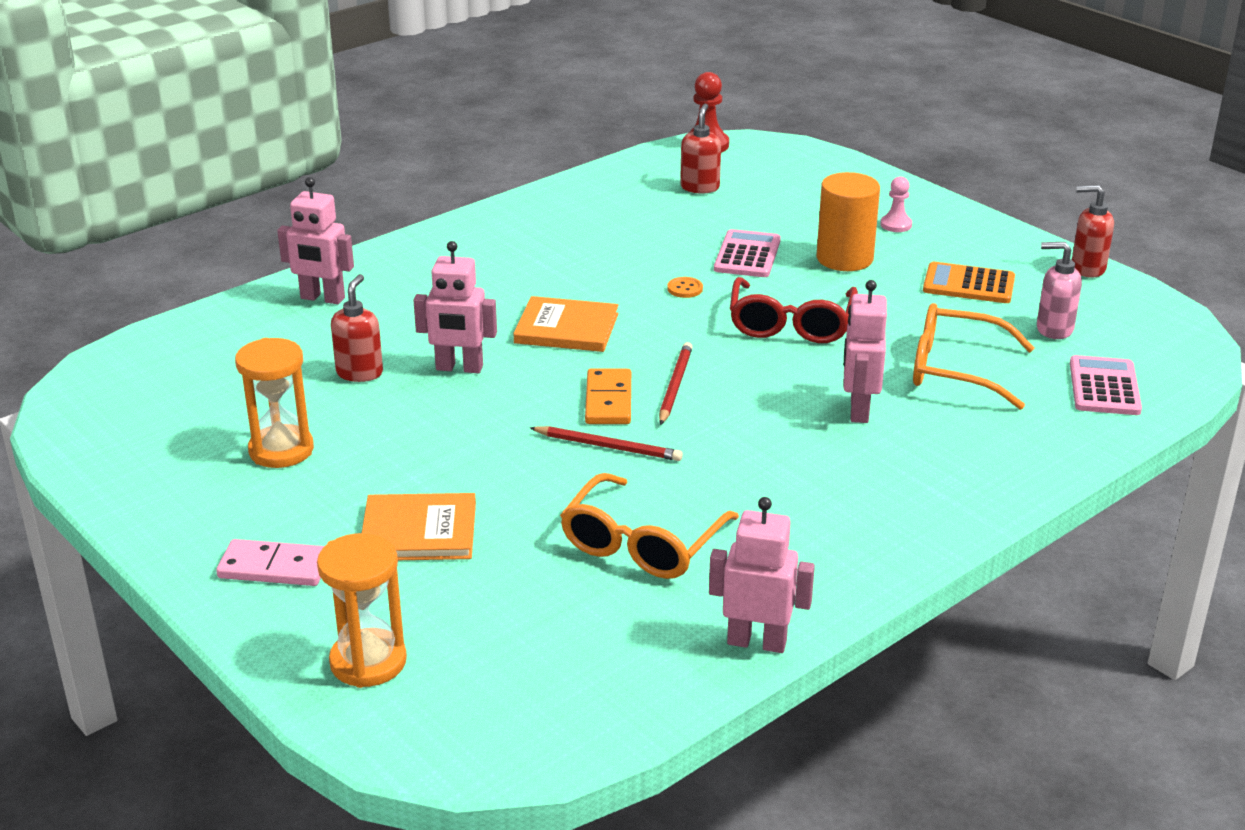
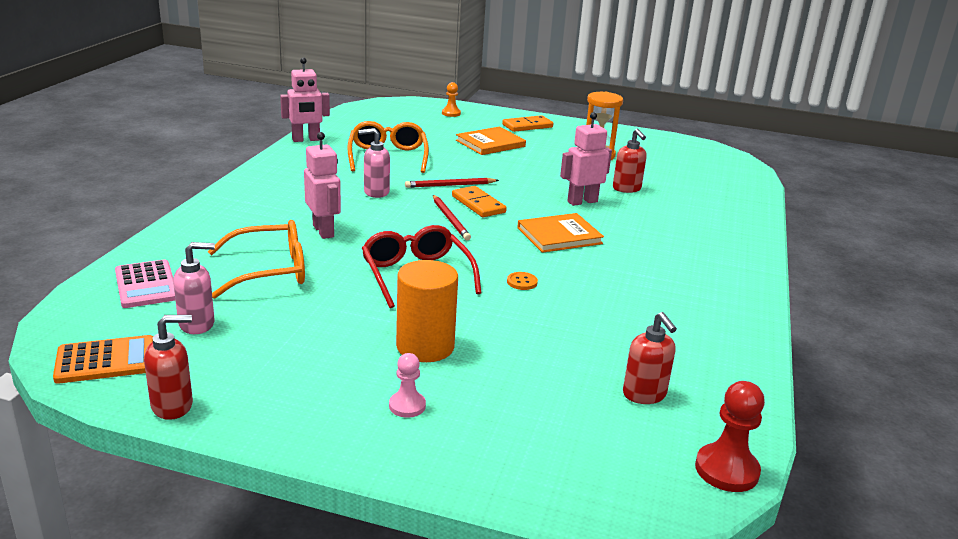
camera: 145 degrees right, 5 degrees down
(274, 567) = (527, 126): pink domino -> orange domino
(322, 298) = (724, 218): pink robot -> none
(368, 662) = (451, 113): orange hourglass -> orange pawn
(734, 462) = (376, 192): none -> pink soap dispenser
(747, 255) = (510, 326): pink calculator -> none
(968, 284) = (293, 350): orange calculator -> orange calculator (106, 361)

